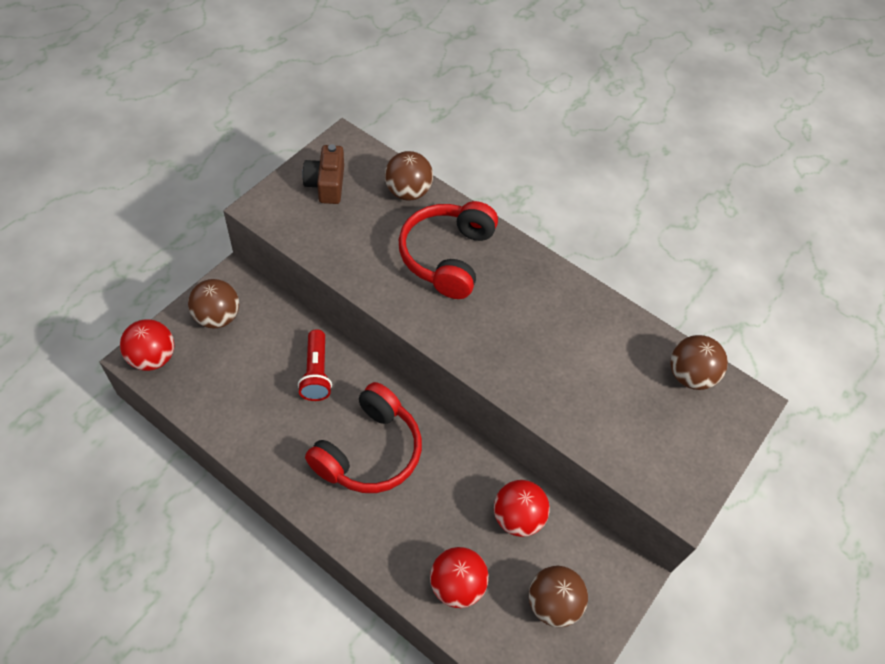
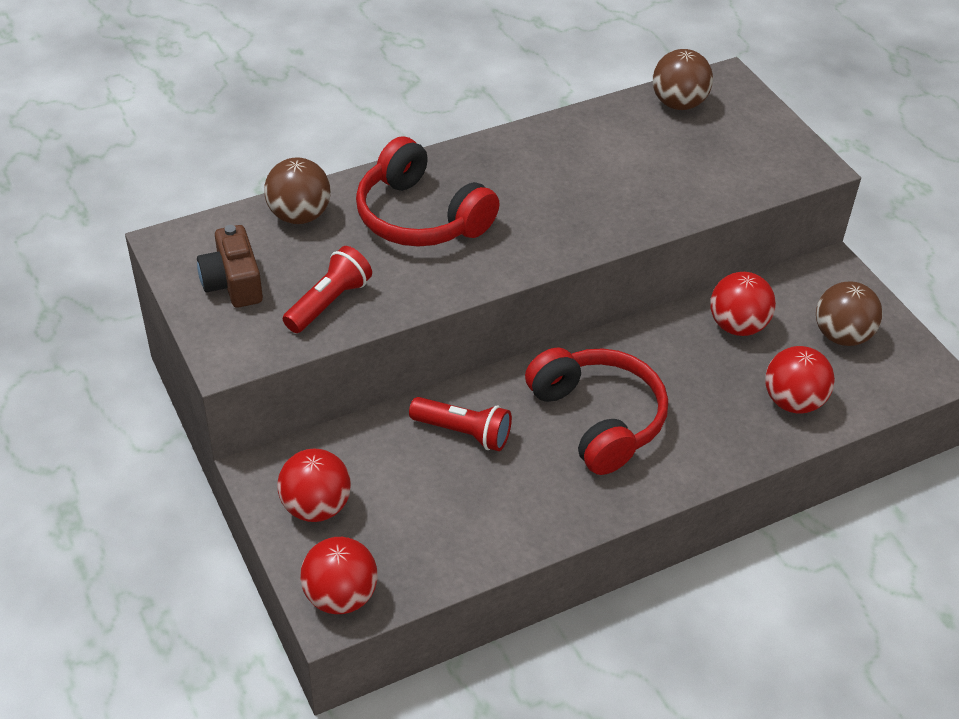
camera: 60 degrees left, 10 degrees down
(217, 317) = (316, 507): brown ball -> red ball
(326, 184) = (233, 283): brown camera -> brown camera turned 45 degrees clockwise
(335, 239) = (329, 302): none -> red flashlight

